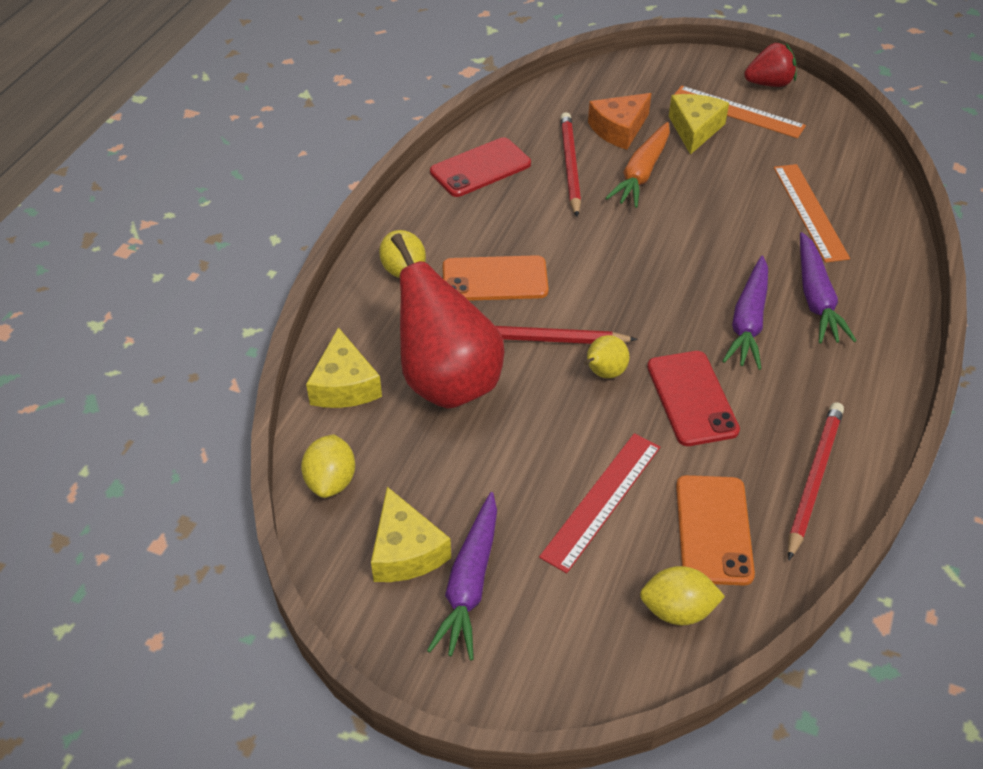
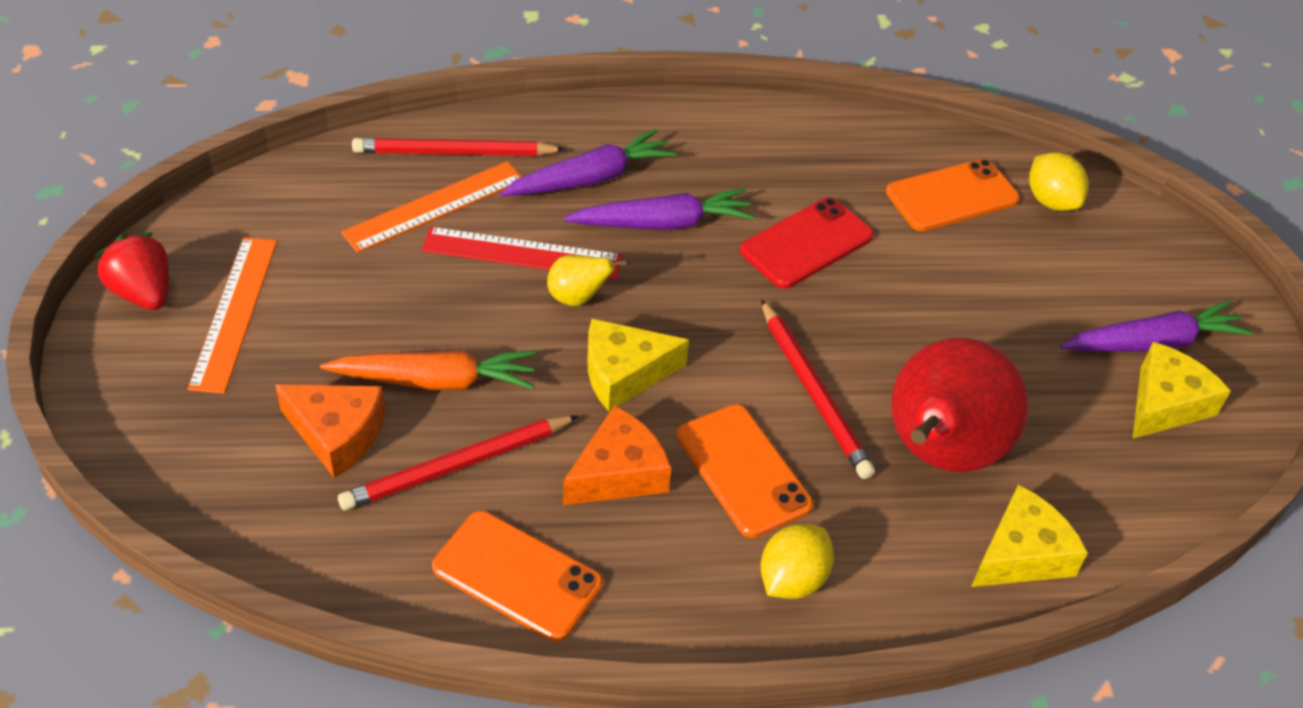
camera: 120 degrees left, 0 degrees up
(331, 481) = (1149, 503): yellow lemon -> none
(480, 168) = (517, 576): red phone -> orange phone
(526, 226) = (618, 473): none -> orange cheese
(601, 500) = (985, 278): red ruler -> red ruler (522, 254)
(604, 373) = (823, 320): yellow pear -> yellow pear (578, 298)
(694, 129) = (300, 349): yellow cheese -> yellow cheese (624, 374)
(813, 479) = (843, 144): red pencil -> red pencil (455, 153)

